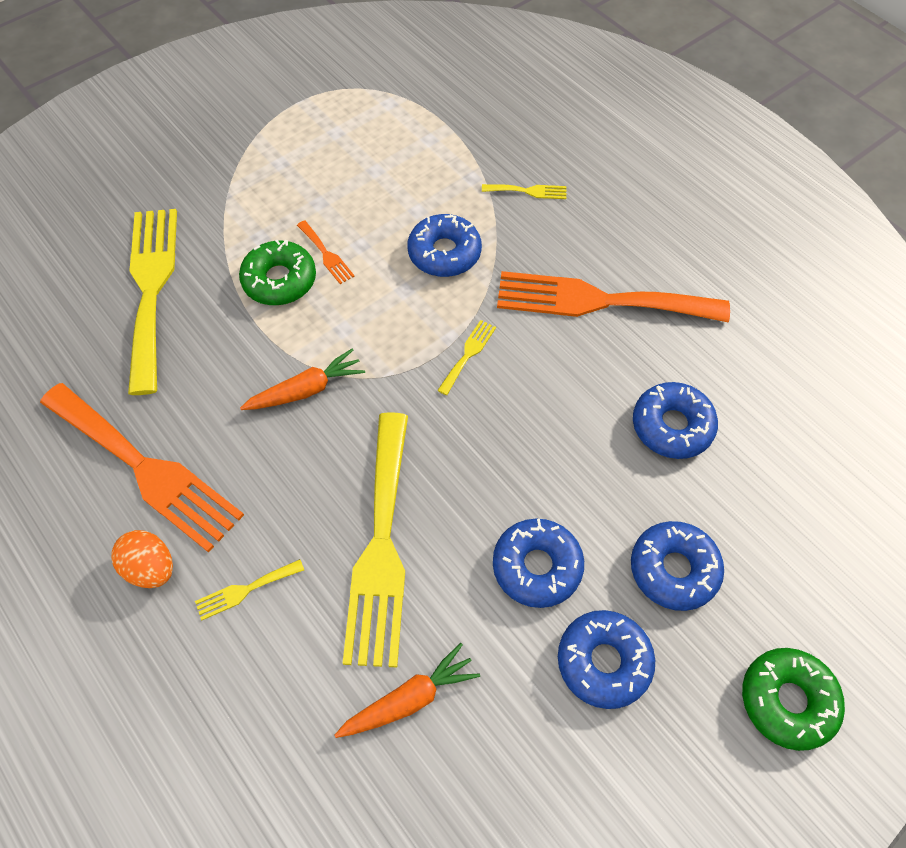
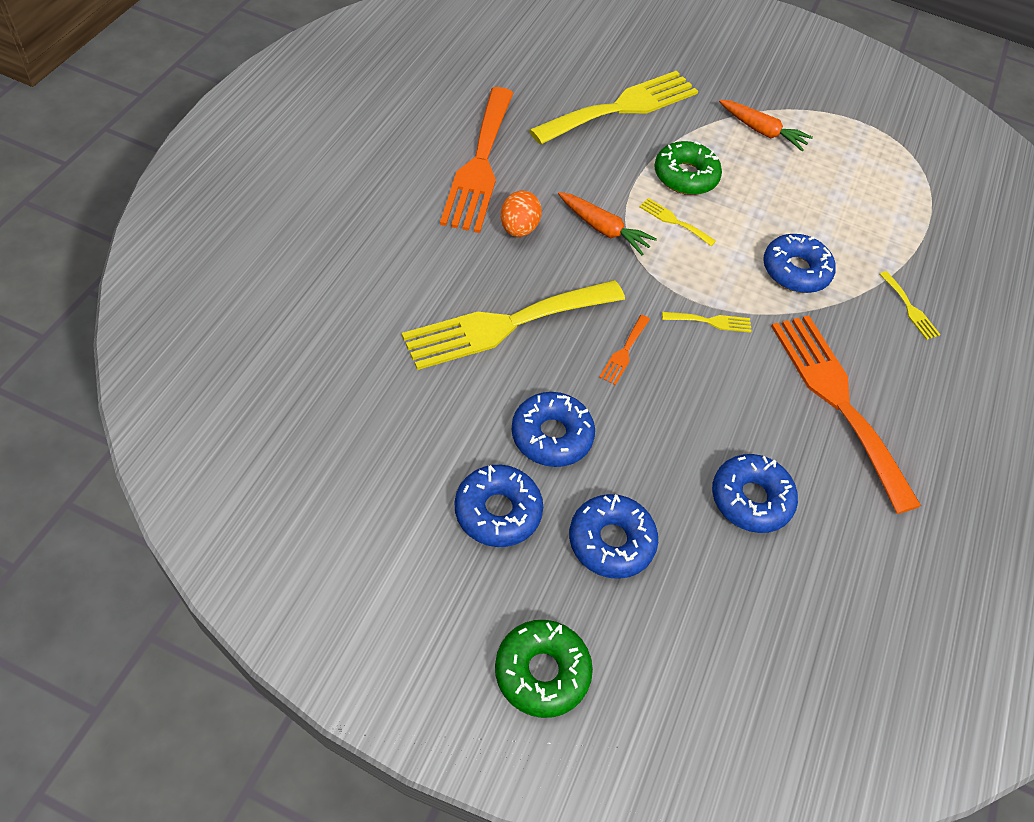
camera: 55 degrees right, 5 degrees down
(151, 568) = (410, 198): orange egg -> orange egg (518, 229)
(245, 590) = (424, 256): yellow fork -> yellow fork (674, 221)
(326, 254) = (731, 195): orange fork -> orange fork (624, 352)
(409, 699) = (397, 386): orange carrot -> orange carrot (761, 131)

